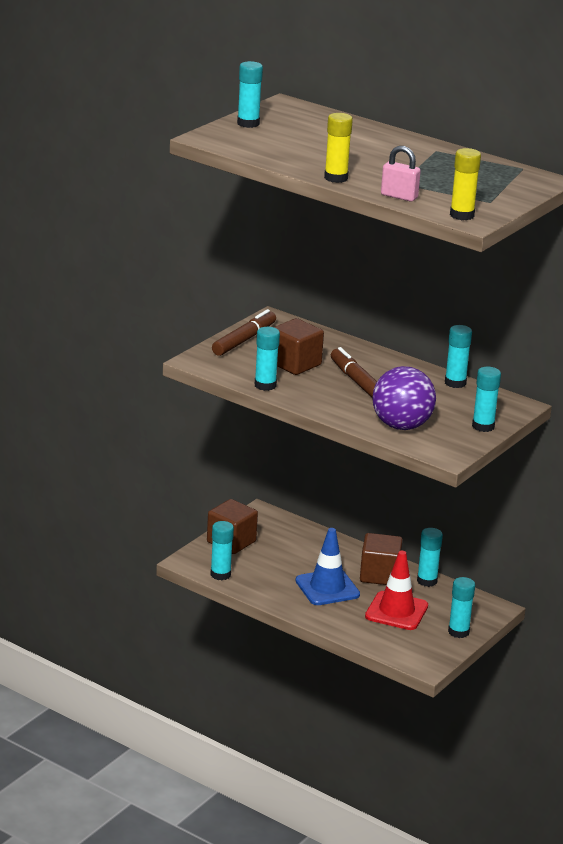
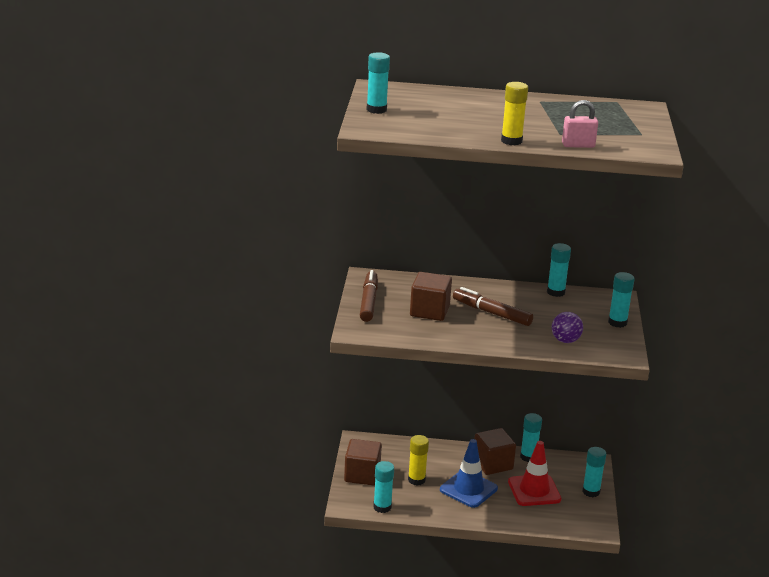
camera: 30 degrees left, 0 degrees up
(265, 385) = (431, 337): turquoise glue stick -> none
(401, 426) = (565, 341): purple ball -> purple ball, size x0.57
(462, 215) = (643, 150): yellow glue stick -> yellow glue stick (416, 480)

